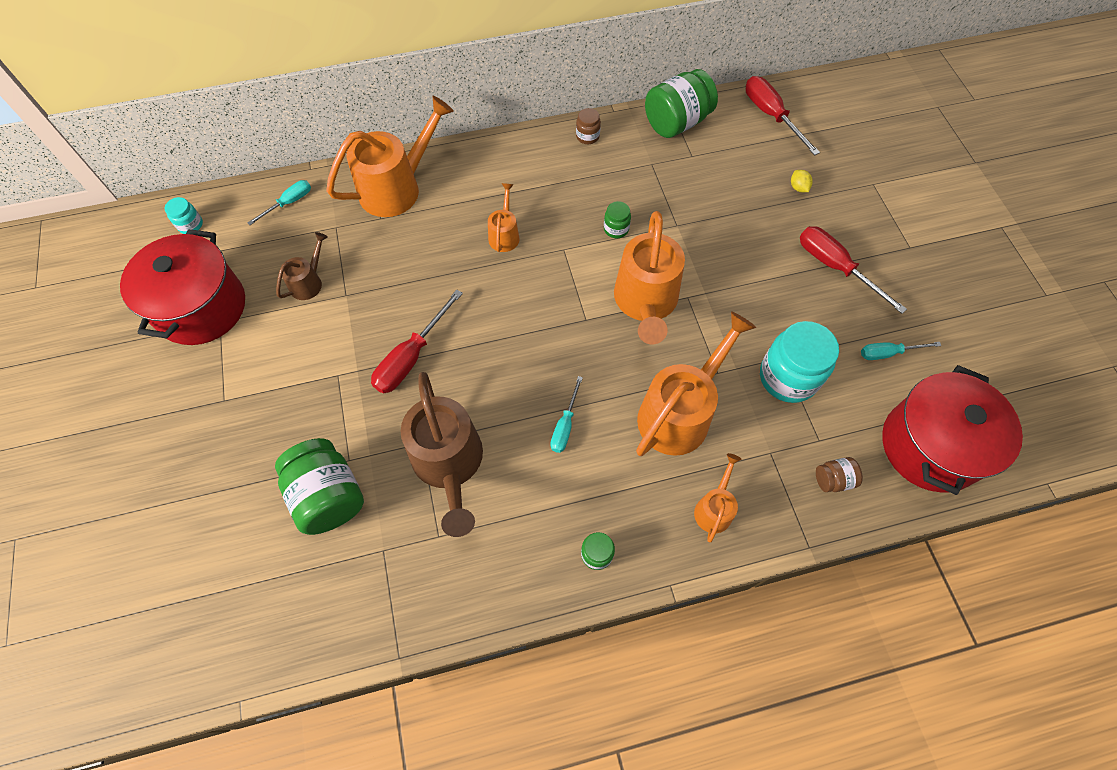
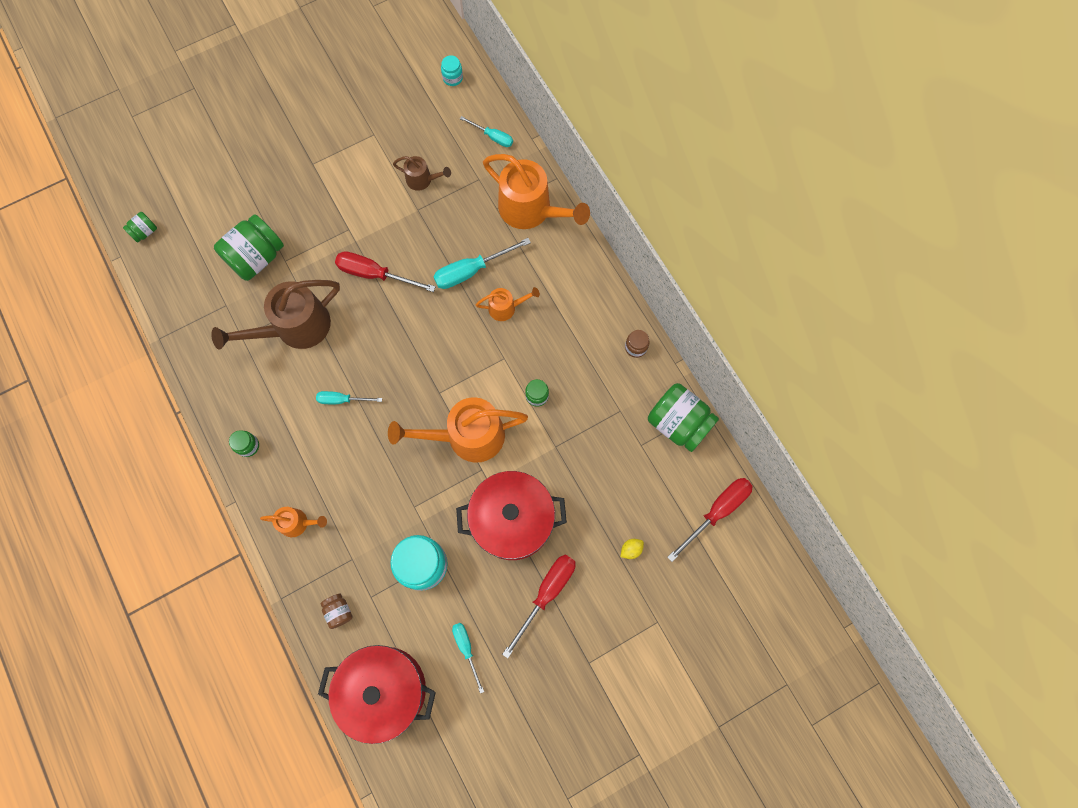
camera: 75 degrees right, 10 degrees up
(201, 307) = (382, 117): red pot -> red pot (512, 520)
(216, 654) = (145, 232): none -> green jar
(447, 257) = (471, 271): none -> turquoise screwdriver
(680, 412) = (372, 483): orange watering can -> none

